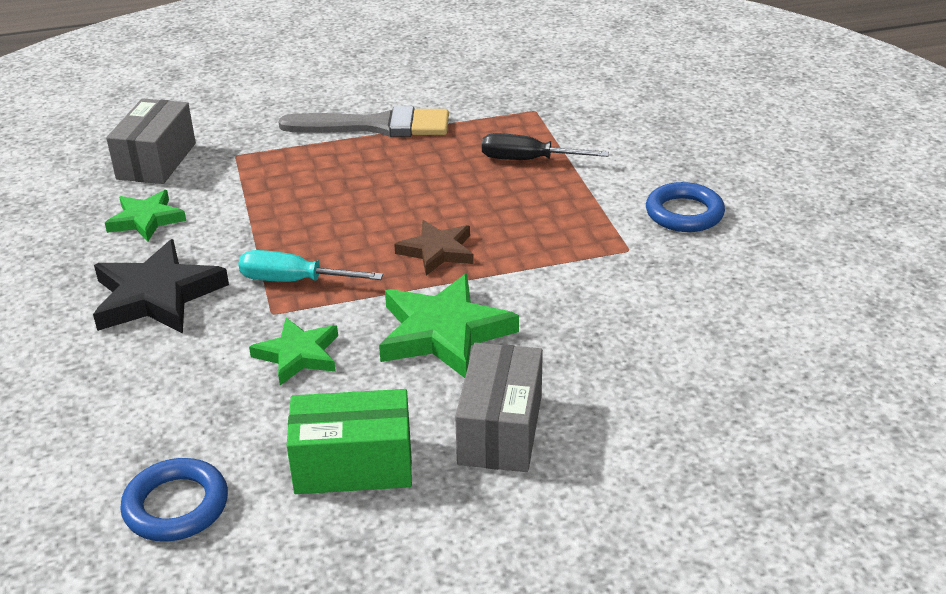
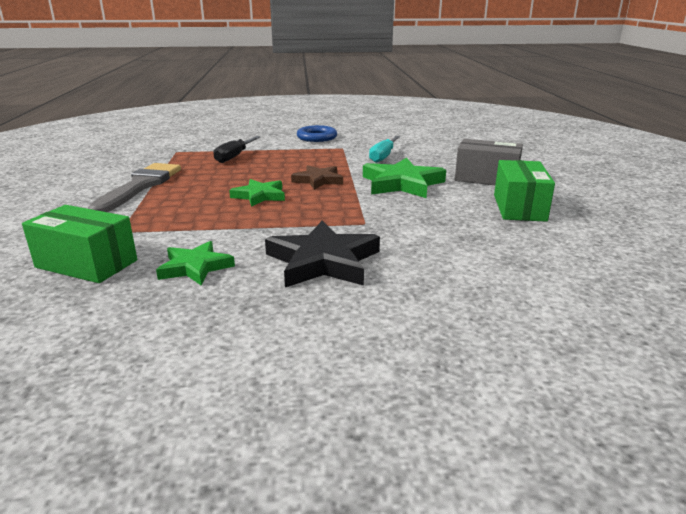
camera: 80 degrees left, 10 degrees down
(156, 161) = (86, 264): grey box -> green box
(176, 506) = (568, 253): blue ring -> none
(295, 281) = (329, 216): turquoise screwdriver -> turquoise screwdriver (383, 156)
(298, 355) = (415, 217): green star -> green star (259, 196)

